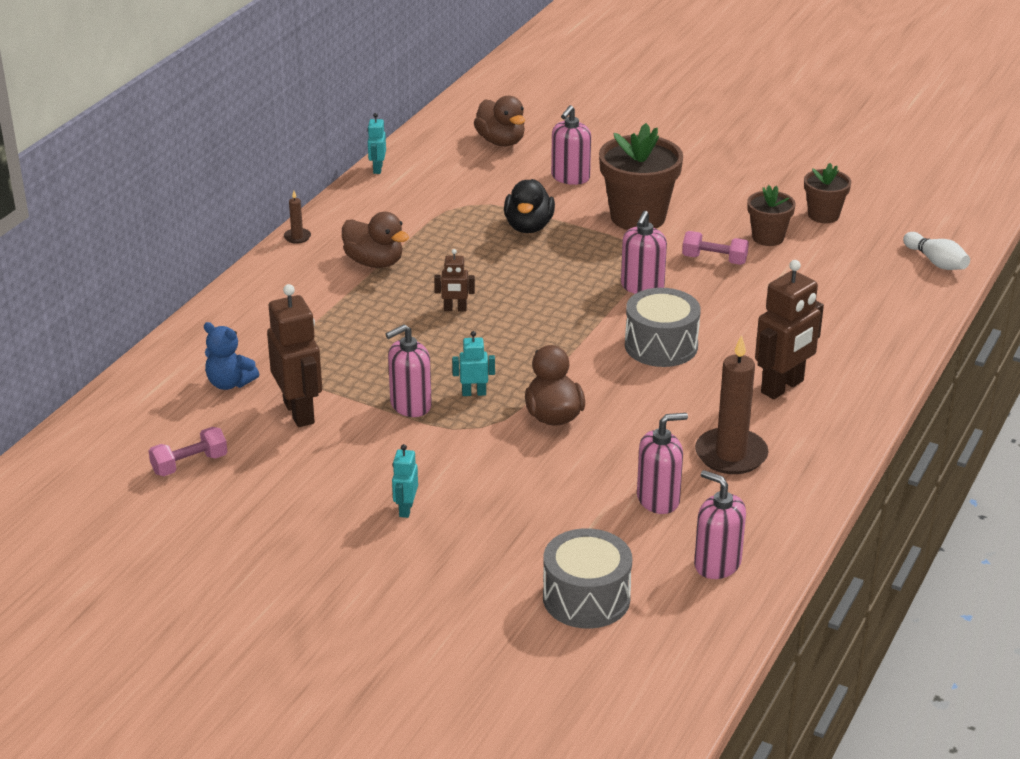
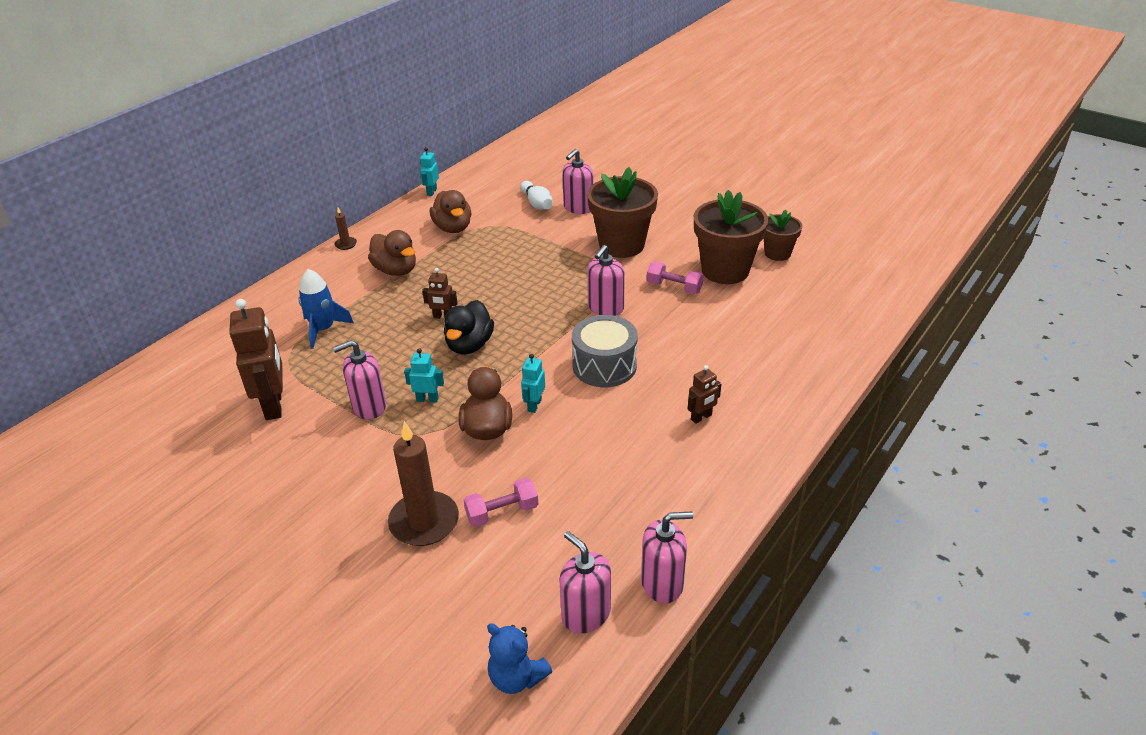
camera: 10 degrees right, 5 degrees up
(189, 464) = (159, 449): pink dumbbell -> pink dumbbell (502, 512)
(230, 383) = (231, 372): blue teddy bear -> blue teddy bear (517, 677)
(317, 332) = (323, 329): none -> blue rocket
(405, 509) = (319, 516): turquoise robot -> turquoise robot (534, 405)
(501, 141) = (534, 175): brown duck -> brown duck (453, 228)
(528, 227) = (530, 247): black duck -> black duck (469, 345)
(586, 598) = (445, 641): grey drum -> none
(658, 499) = (552, 530): pink soap dispenser -> pink soap dispenser (662, 583)
(731, 455) = (634, 486): brown candle -> brown candle (424, 522)
(768, 237) = (725, 270): brown flower pot -> brown flower pot, size x1.77
(782, 387) = (701, 417): brown robot -> brown robot, size x0.50
(936, 262) = (867, 303): white bowling pin -> white bowling pin (537, 203)

